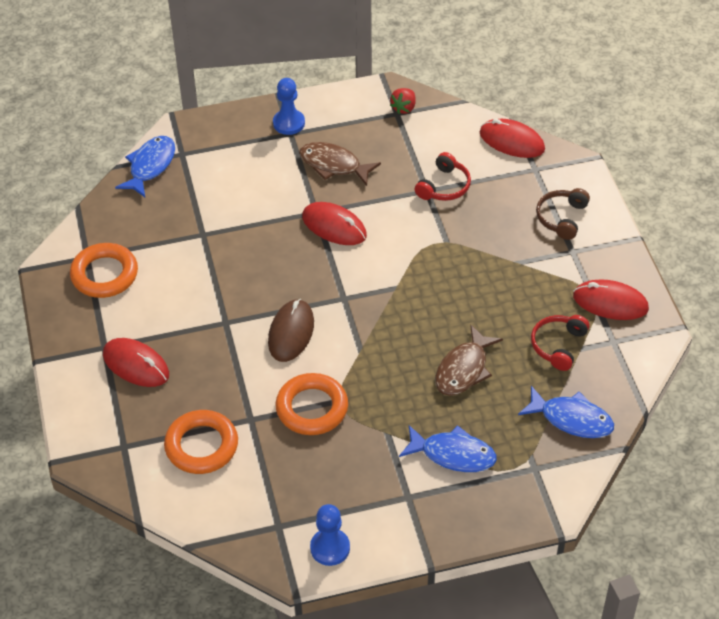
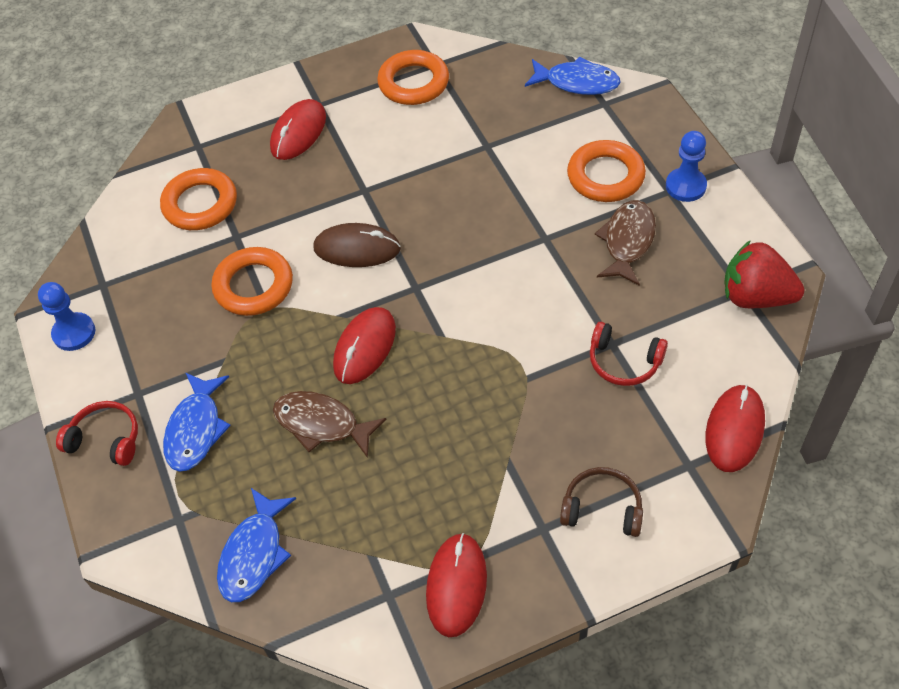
camera: 85 degrees right, 5 degrees up
(263, 166) = (605, 176): none -> orange ring
(334, 226) = (526, 259): red mouse -> red mouse (365, 347)
(404, 108) = (755, 296): red strawberry -> red strawberry, size x1.87
(558, 345) = (372, 526): red headphones -> red headphones (106, 439)

